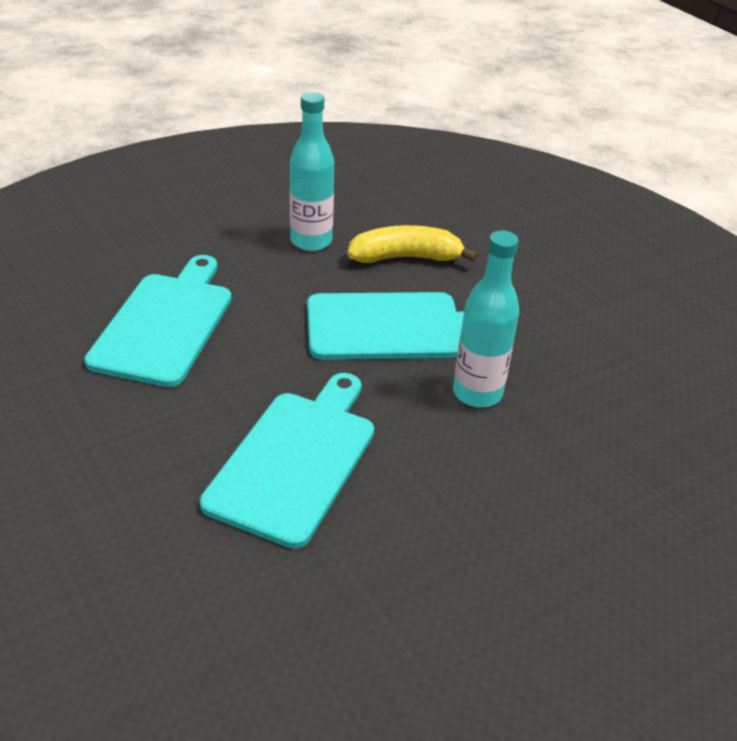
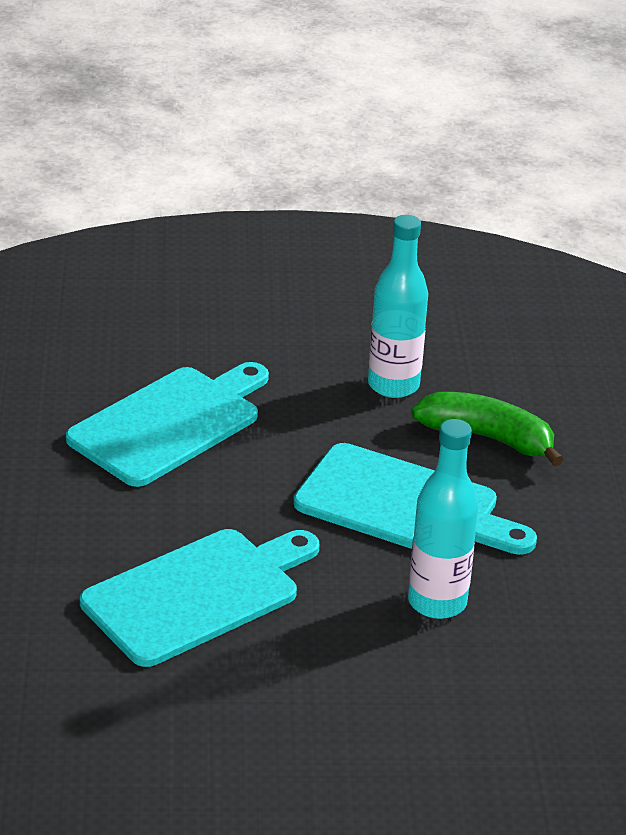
camera: 30 degrees right, 5 degrees down
(406, 257) = (487, 438): yellow banana -> green banana

